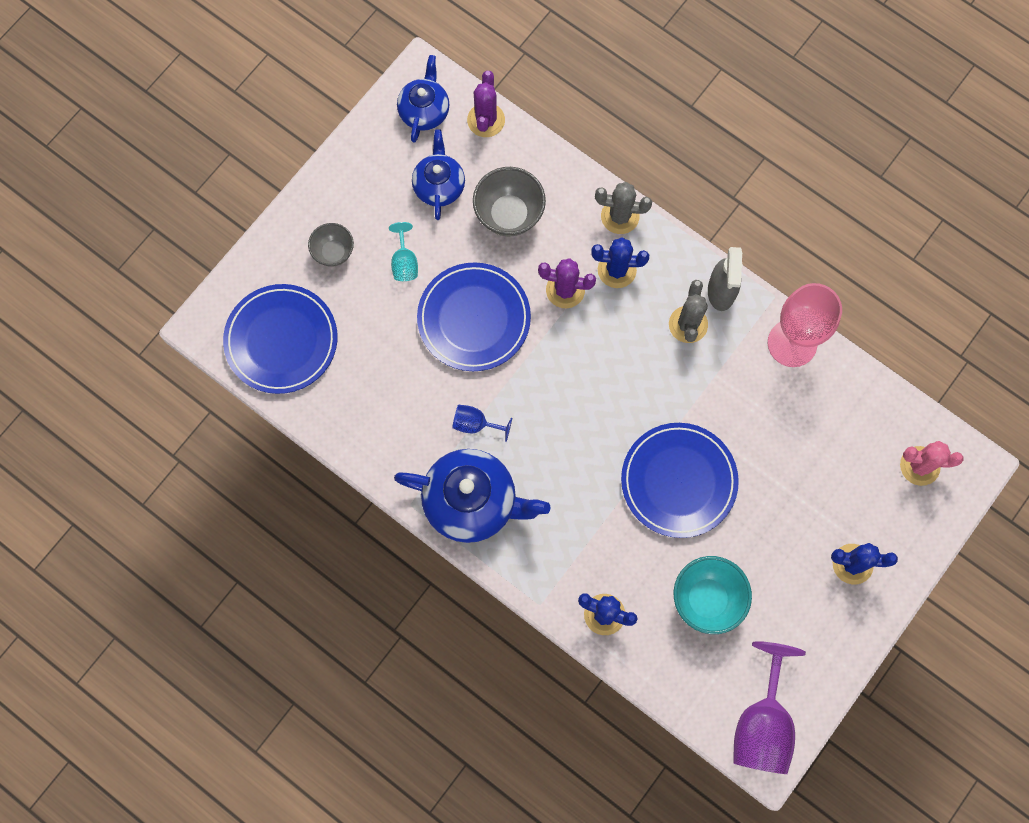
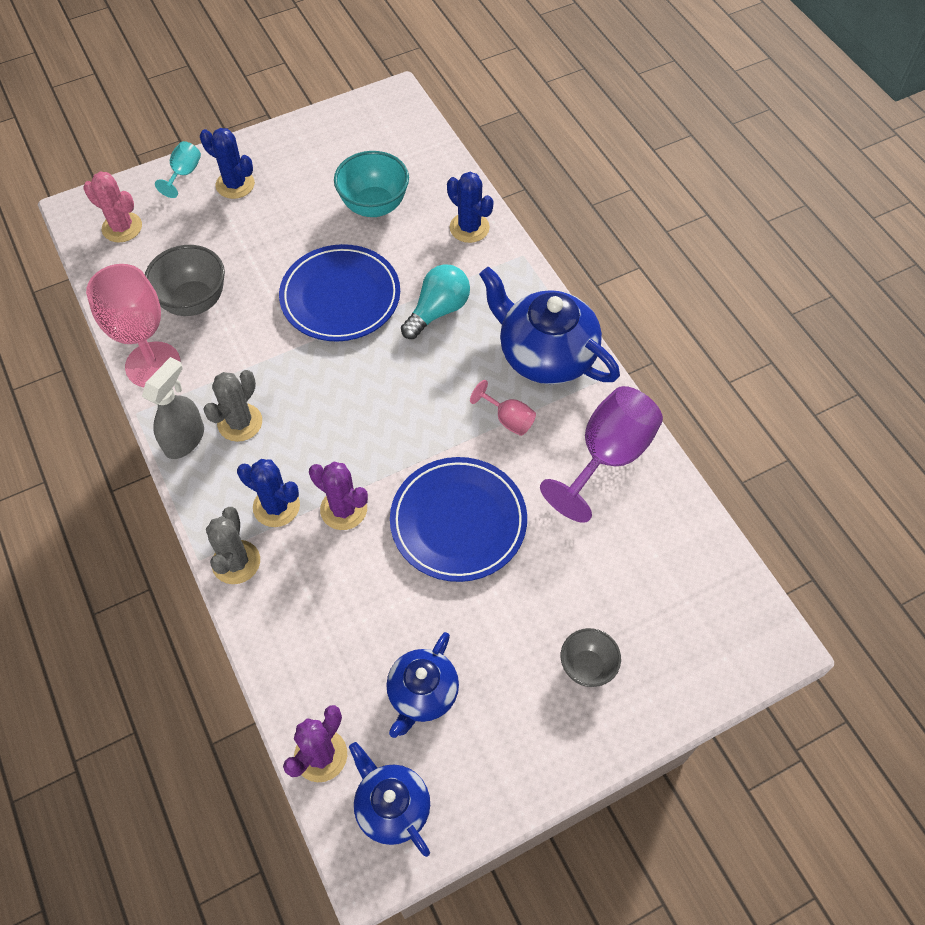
camera: 155 degrees left, 15 degrees down
(281, 340) = (687, 589): blue plate -> none
(404, 262) = (507, 617): turquoise goblet -> turquoise goblet (184, 174)
(424, 111) = (392, 807): blue teapot -> blue teapot turned 105 degrees clockwise
(475, 424) = (508, 419): blue goblet -> pink goblet
(509, 215) = (358, 620): grey bowl -> grey bowl (194, 302)
(586, 505) = (438, 311): none -> turquoise light bulb
(620, 216) = (236, 562): grey cactus -> grey cactus turned 60 degrees clockwise
(762, 723) = (384, 117): purple goblet -> purple goblet (607, 457)

